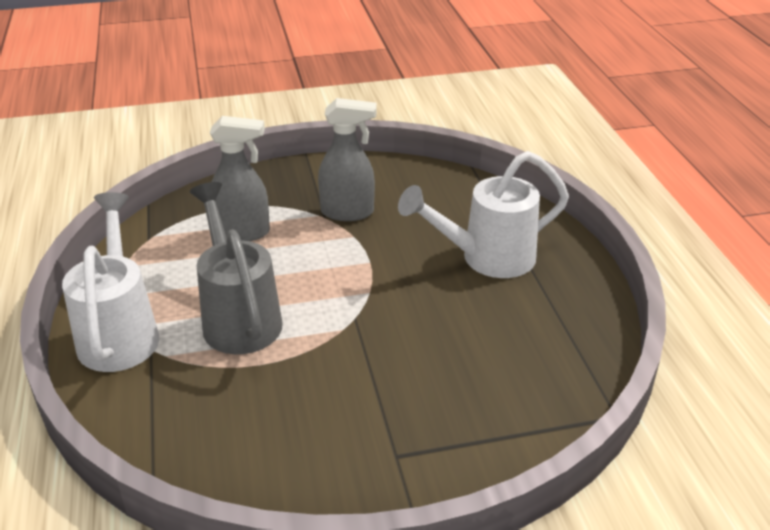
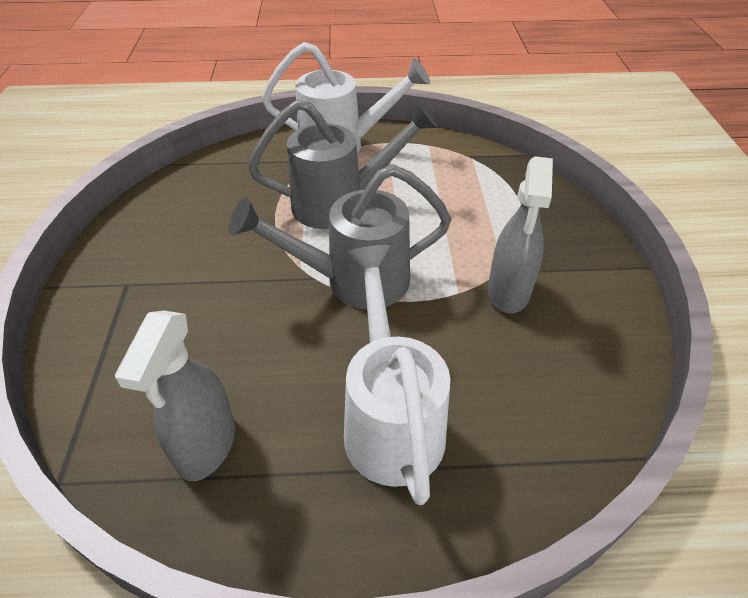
camera: 100 degrees right, 10 degrees up
(243, 232) = (473, 210): grey spray bottle -> grey spray bottle (206, 446)
(354, 293) = (353, 281): none -> grey watering can

